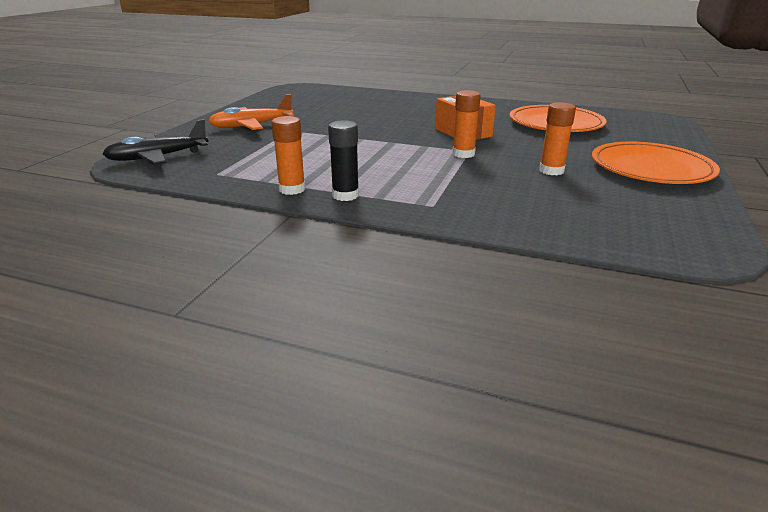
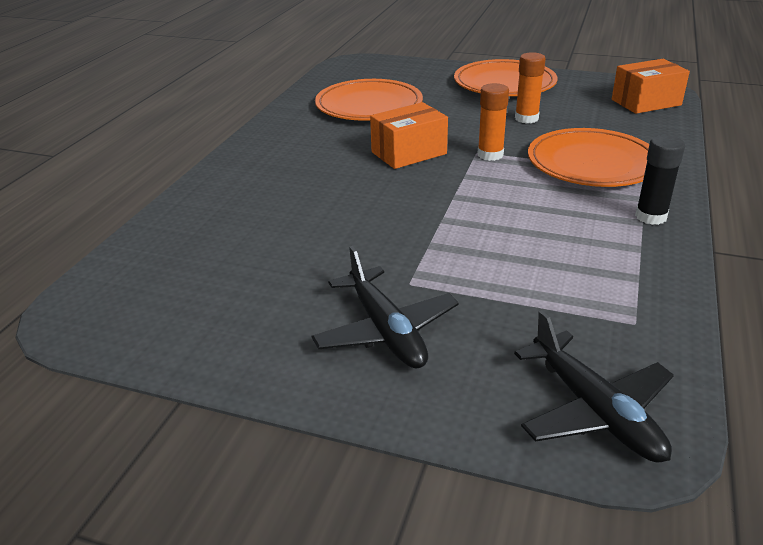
camera: 90 degrees left, 5 degrees up
(251, 126) = (386, 330): orange plane -> black plane
(292, 189) = (654, 252): orange glue stick -> none
(450, 186) = (592, 163): none -> orange plate
(639, 233) = (646, 102): none -> orange box

